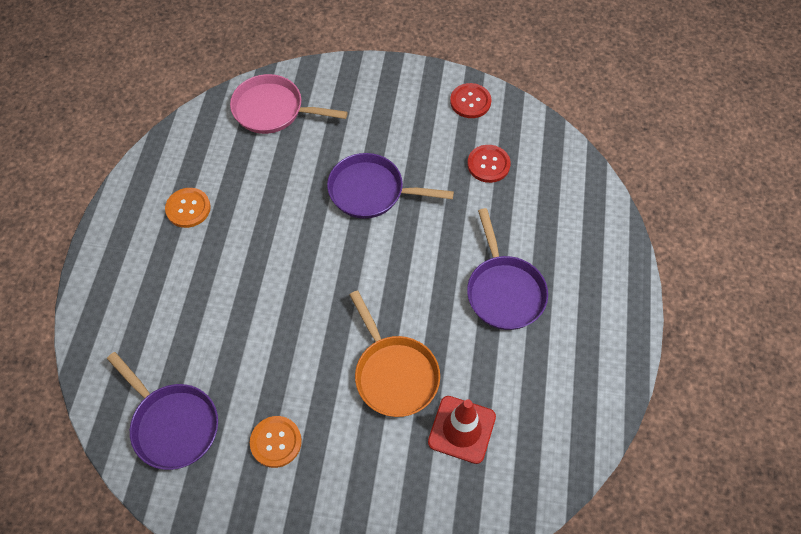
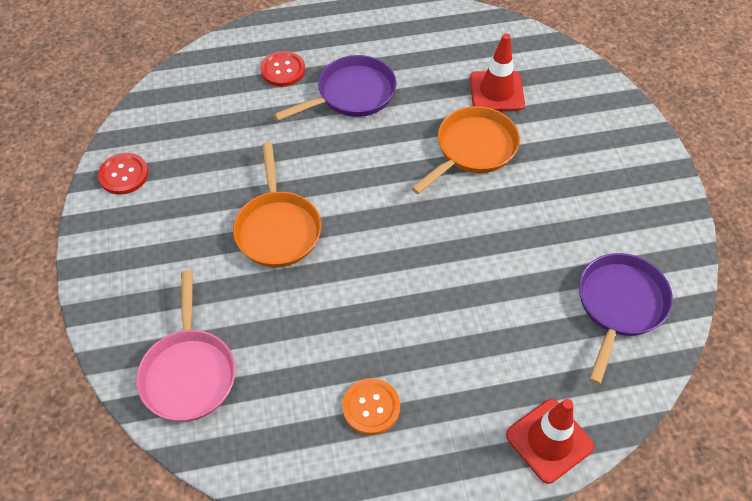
camera: 110 degrees left, 5 degrees down
(97, 314) = (549, 440): none -> red traffic cone
(276, 442) = (584, 215): orange button -> none
(371, 191) = (277, 228): purple pan -> orange pan
(488, 164) = (208, 139): red button -> red button (283, 70)

